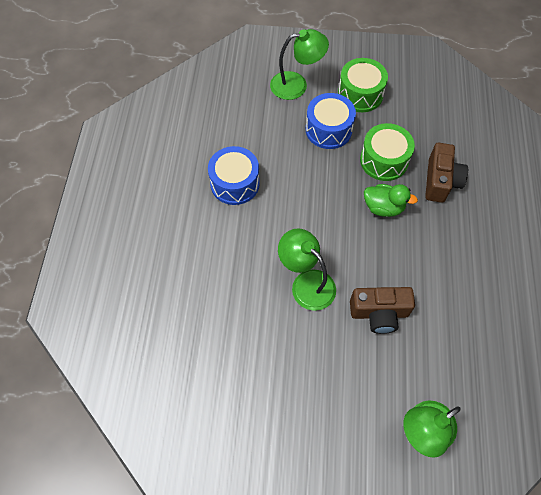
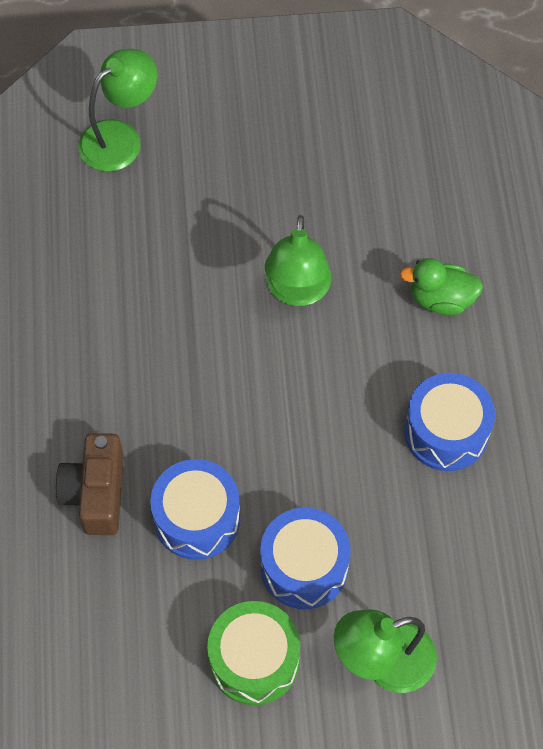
camera: 170 degrees right, 0 degrees up
(306, 283) = (297, 291): green lamp -> green lamp turned 60 degrees clockwise
(379, 313) = (186, 266): brown camera -> none
(383, 207) = (191, 429): green duck -> green duck (441, 299)
(384, 160) = (197, 518): green drum -> blue drum

